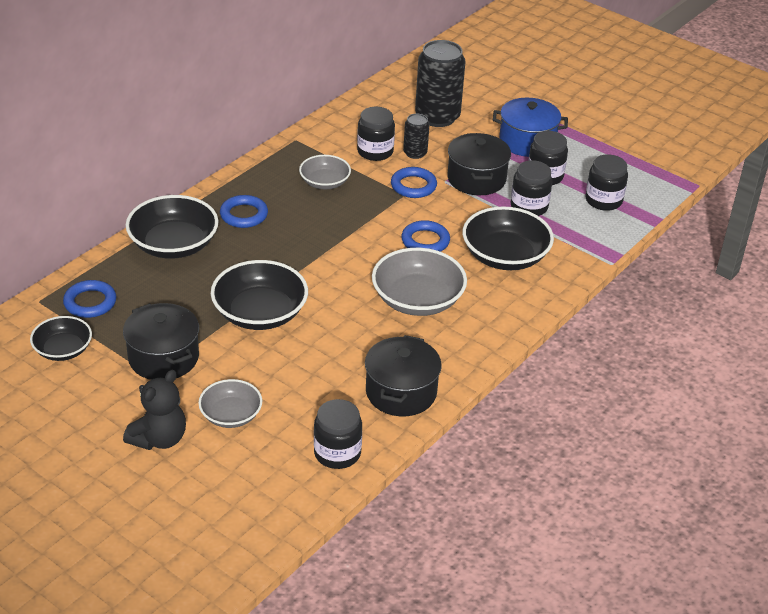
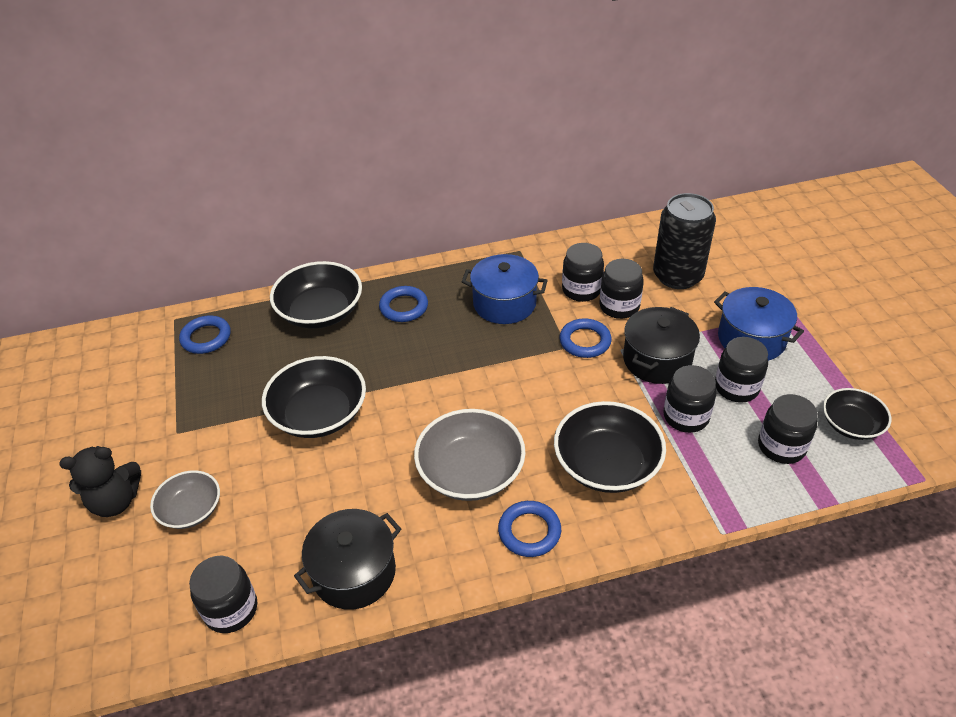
camera: 40 degrees right, 5 degrees up
(63, 350) = (143, 373): black bowl -> black bowl (851, 424)
(163, 358) = (202, 419): black pot -> none
(324, 182) = (504, 303): grey bowl -> blue pot
(415, 153) = (619, 306): black can -> black jar
(425, 241) = (540, 408): blue ring -> blue ring (529, 531)

